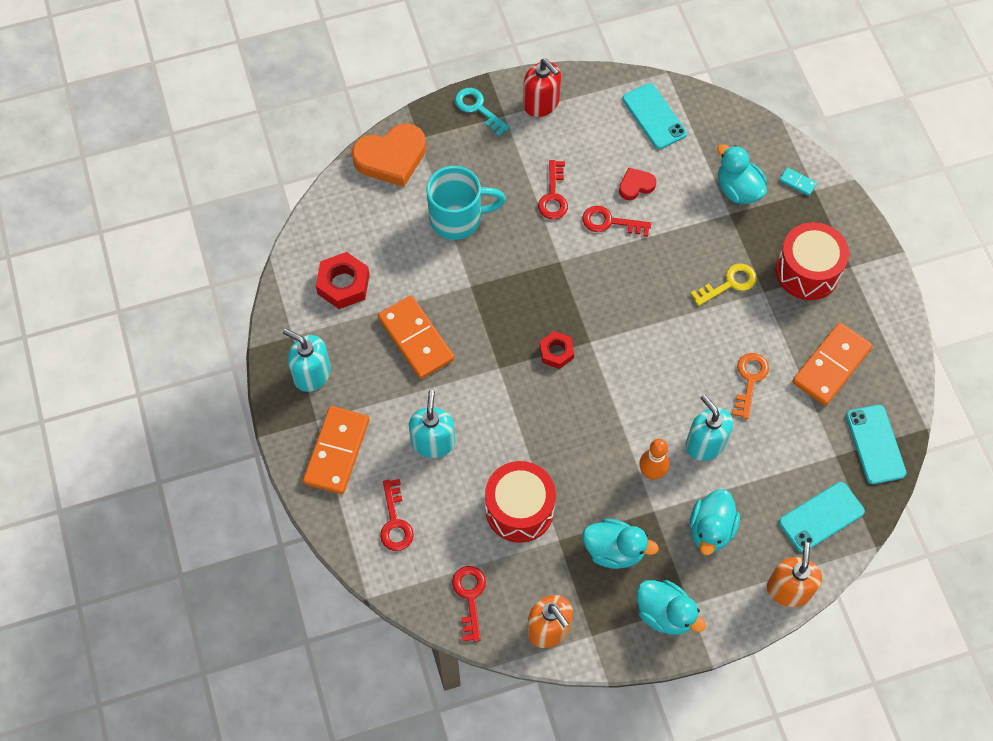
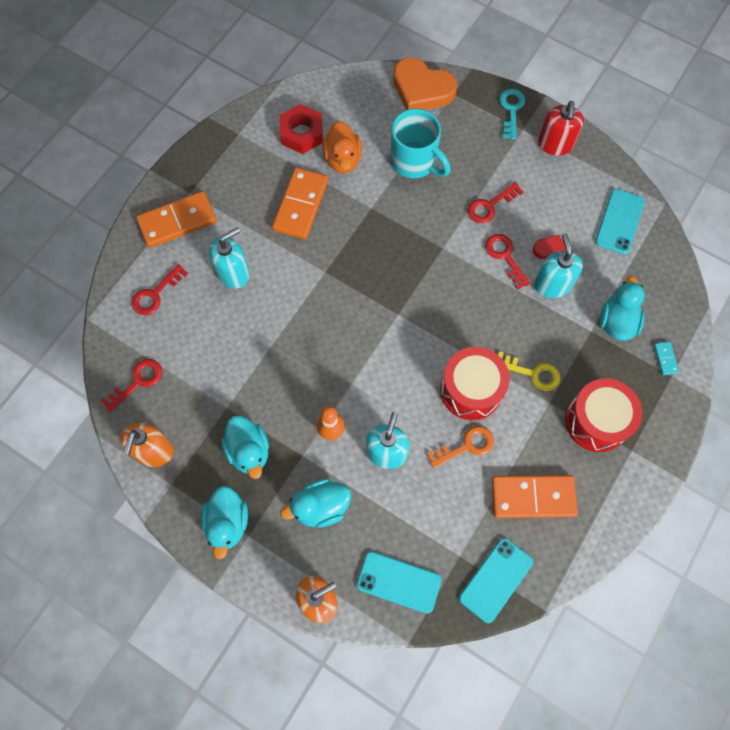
camera: 50 degrees right, 5 degrees up
(312, 374) = (220, 165): turquoise soap dispenser -> turquoise soap dispenser (552, 284)
(401, 272) = (342, 159): none -> orange duck
(519, 509) = (229, 364): red drum -> red drum (471, 390)
(556, 352) = (369, 298): red nut -> none

